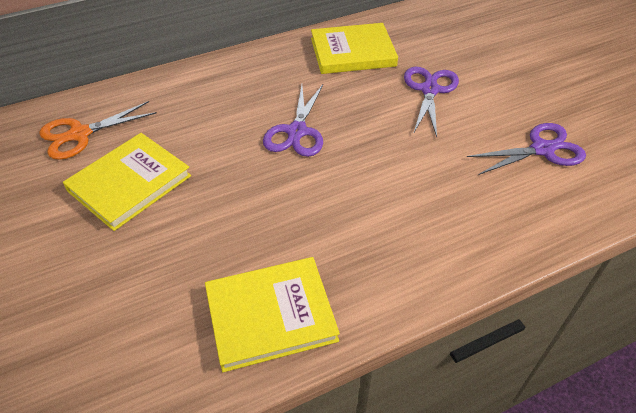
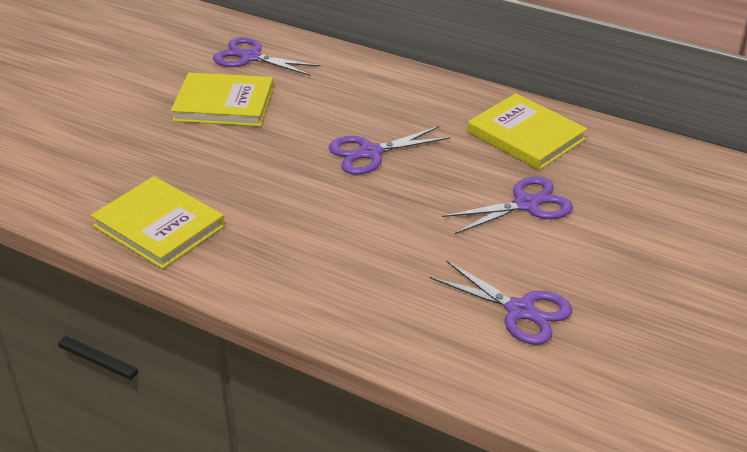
camera: 55 degrees right, 10 degrees down
(80, 134) = (250, 57): orange scissors -> purple scissors

